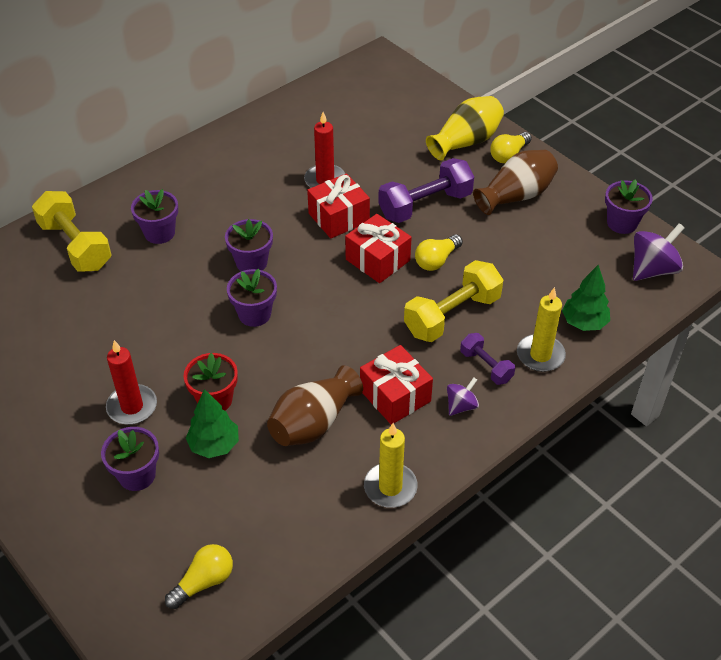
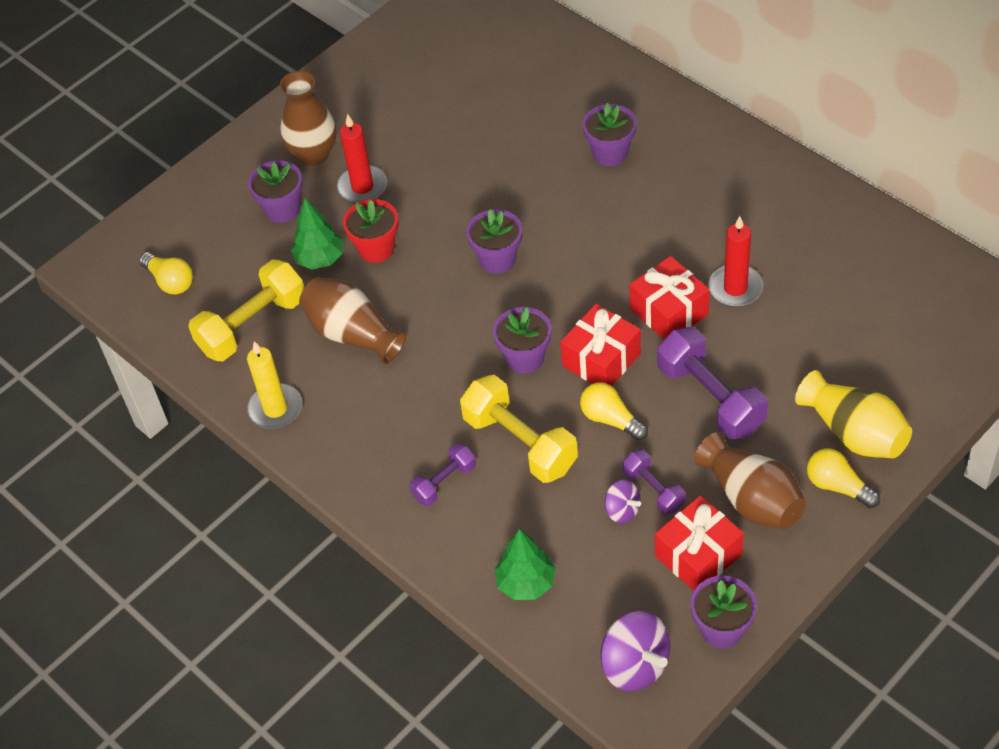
camera: 90 degrees right, 5 degrees up
(71, 445) = (314, 154): none -> brown vase
(75, 246) = (577, 89): yellow dumbbell -> yellow dumbbell (252, 325)
(251, 263) = (576, 242): purple flower pot -> purple flower pot (525, 358)
(395, 396) = (394, 400): red gift -> red gift (698, 555)
(461, 406) = (384, 462): purple spinning top -> purple spinning top (622, 510)
(504, 244) = (653, 490): none -> purple dumbbell
(540, 355) = (467, 537): yellow candle -> none

